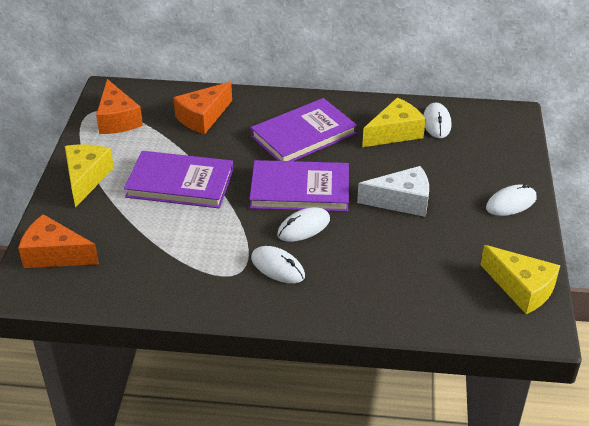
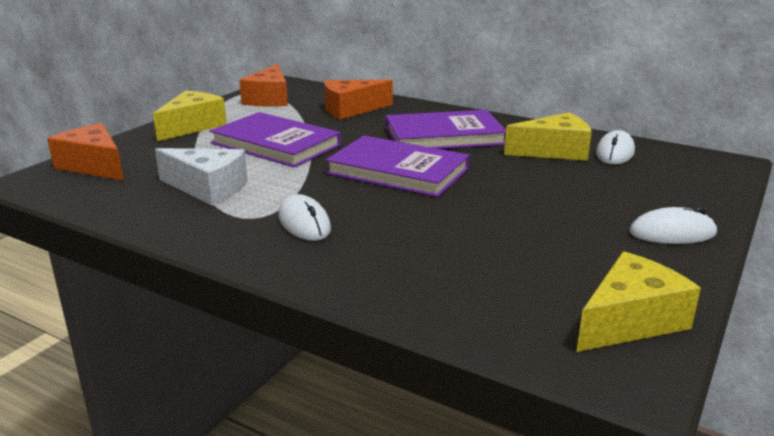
camera: 25 degrees right, 15 degrees down
(303, 227) = (371, 199): white mouse -> none
(402, 201) = (515, 202): white cheese -> white cheese (208, 188)
(521, 288) = (630, 321): yellow cheese -> yellow cheese turned 105 degrees counterclockwise

